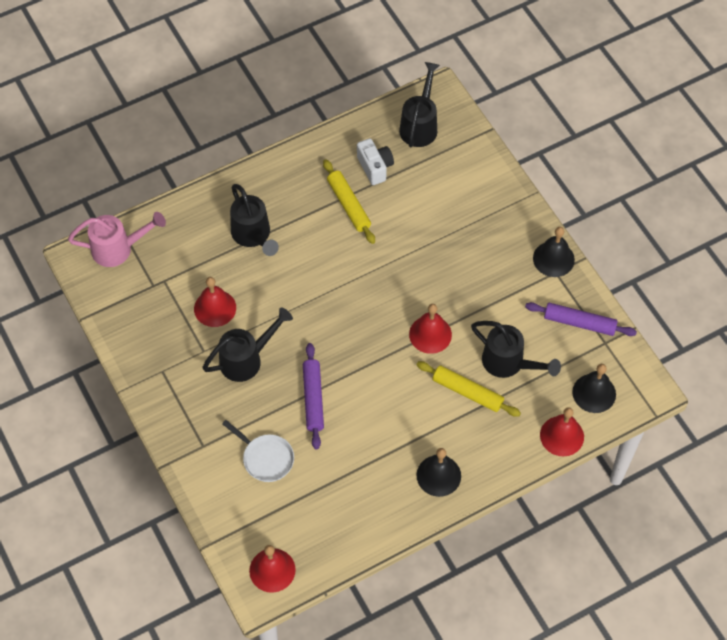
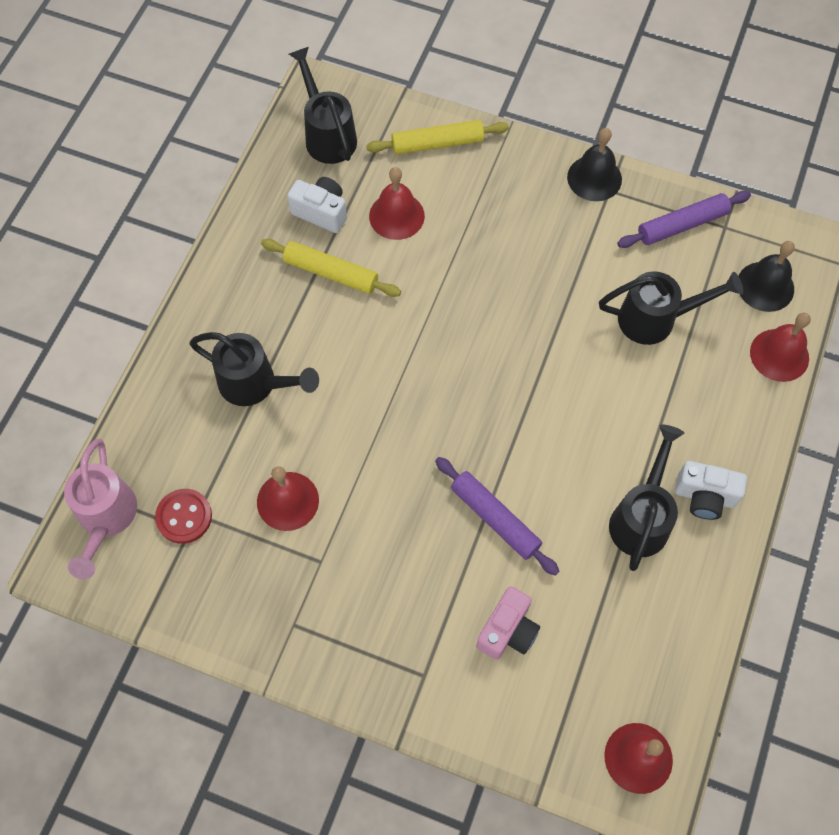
camera: 40 degrees left, 5 degrees up
(118, 249) = (106, 518): pink watering can -> pink watering can turned 135 degrees clockwise
(156, 277) = (184, 517): none -> red button
(246, 359) = (379, 532): black watering can -> black watering can (641, 518)
(265, 458) = (507, 631): white pan -> pink camera
(430, 334) = (549, 349): red bell -> red bell (396, 216)
(438, 475) = (704, 496): black bell -> white camera
(467, 392) = (646, 382): yellow rolling pin -> yellow rolling pin (437, 143)

